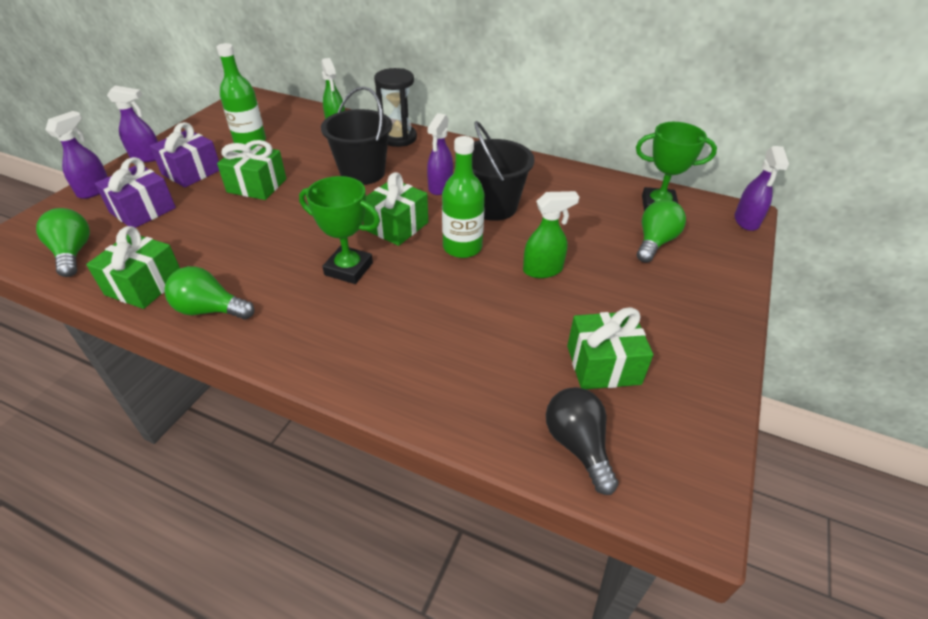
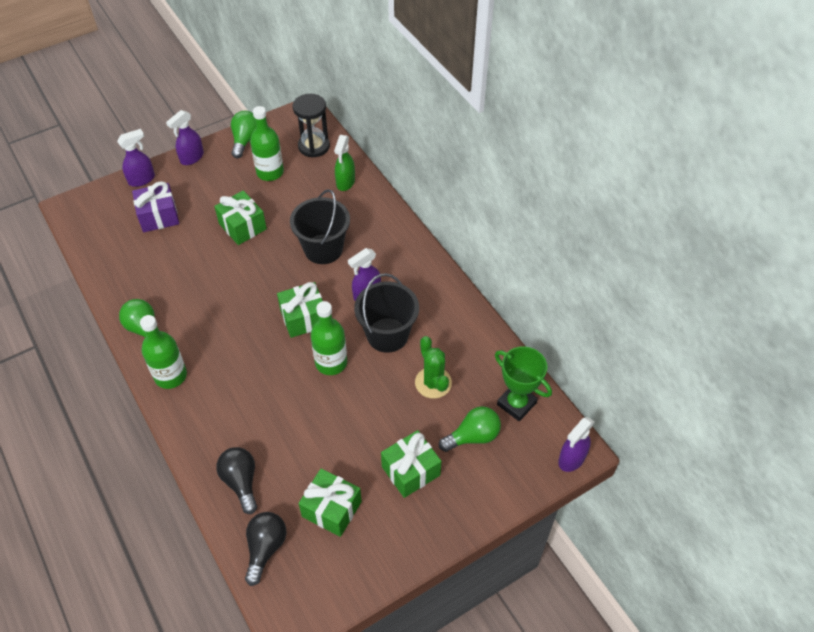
camera: 35 degrees right, 10 degrees up
(73, 253) = (100, 238): green light bulb -> green light bulb (245, 140)
(144, 285) = (123, 288): green gift -> green gift (410, 471)
(147, 157) = (191, 158): purple spray bottle -> purple spray bottle turned 90 degrees clockwise
(191, 172) = (210, 189): purple gift -> none
(285, 337) = (170, 376): none -> green bottle
(348, 269) = (244, 341): green trophy -> none
(398, 138) = (381, 220): black hourglass -> black hourglass (314, 146)
(477, 395) = (241, 482): none -> black light bulb
(543, 270) = (366, 414): green spray bottle -> none
(574, 221) = (433, 383): none -> green cactus

